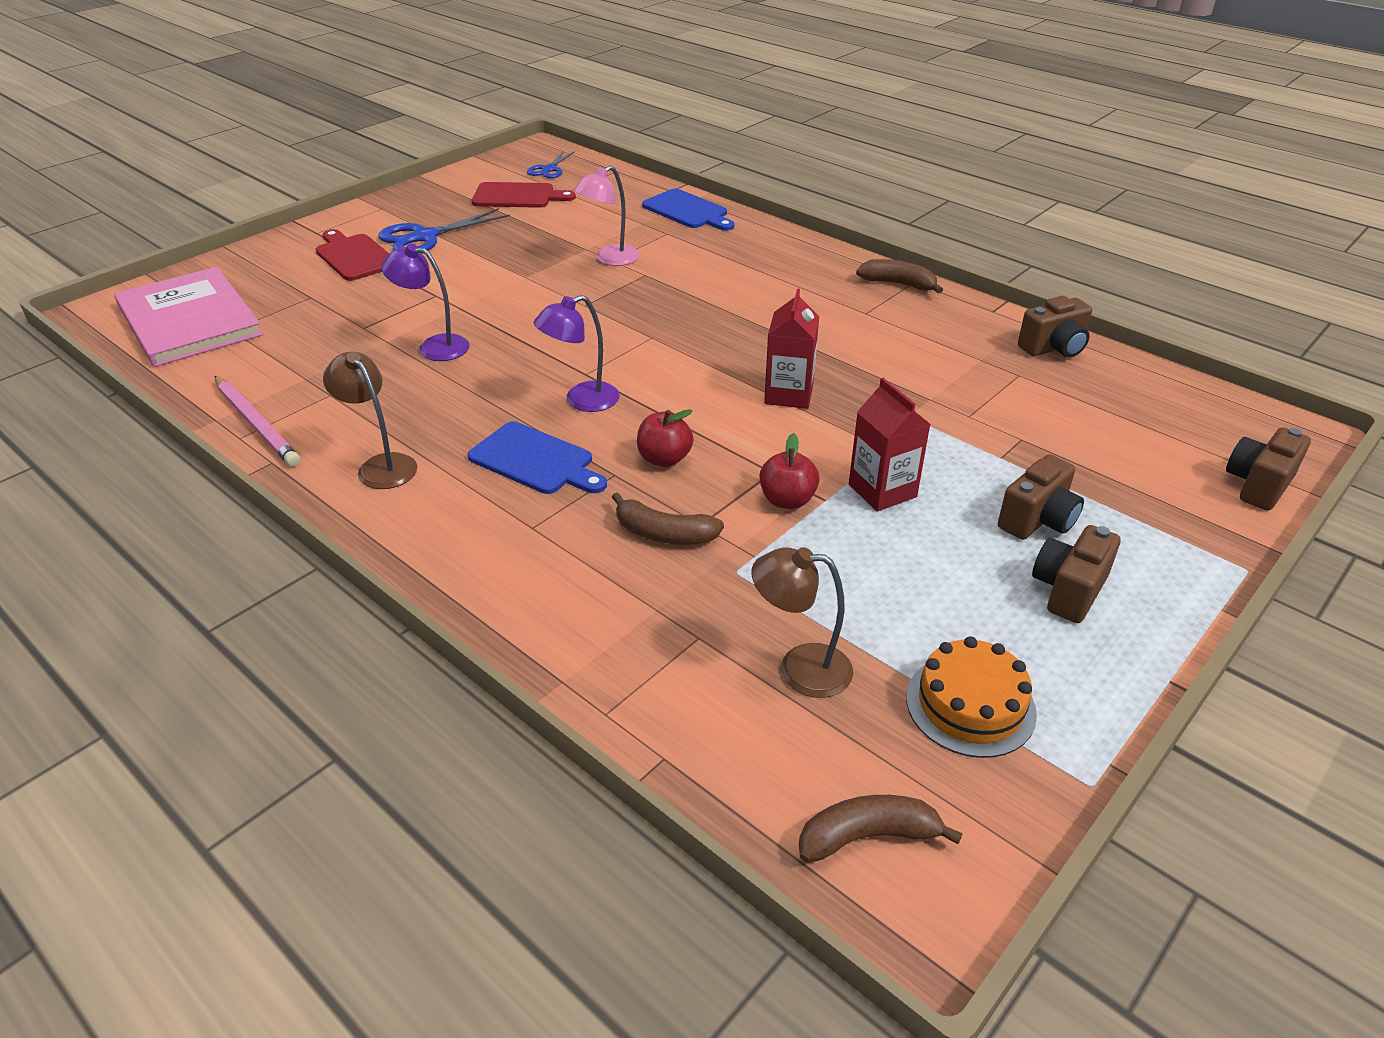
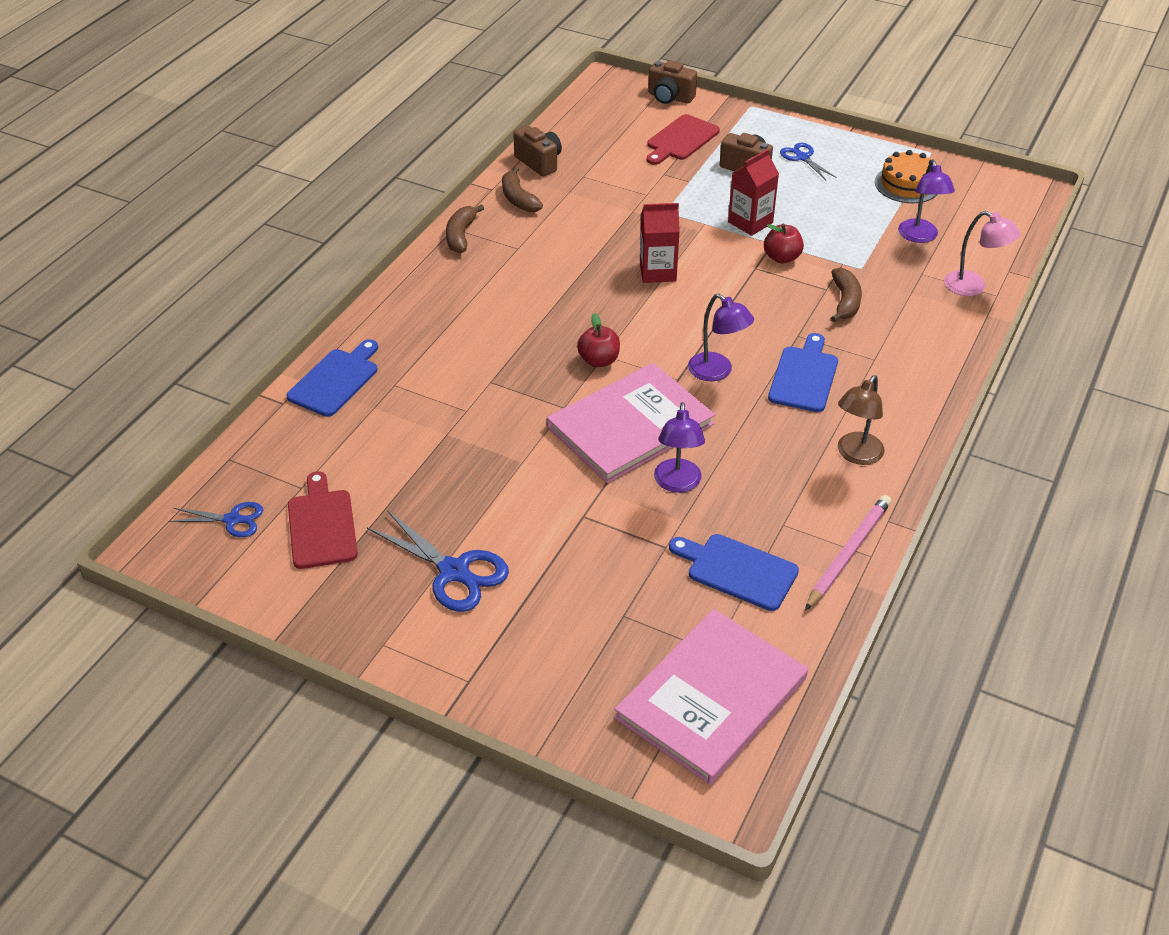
camera: 105 degrees left, 5 degrees up
(300, 357) = (737, 570): none -> blue cutting board
(354, 256) = (520, 616): red cutting board -> red cutting board (681, 140)
(533, 335) = (630, 425): none -> pink book
(609, 259) = (465, 412): pink lamp -> pink lamp (973, 287)
(664, 459) = (767, 316): red apple -> red apple (599, 360)
(800, 668) = (920, 237): brown lamp -> purple lamp
(867, 836) = (1004, 208): brown banana -> brown banana (518, 199)
(1068, 590) = (802, 157): brown camera -> blue scissors

